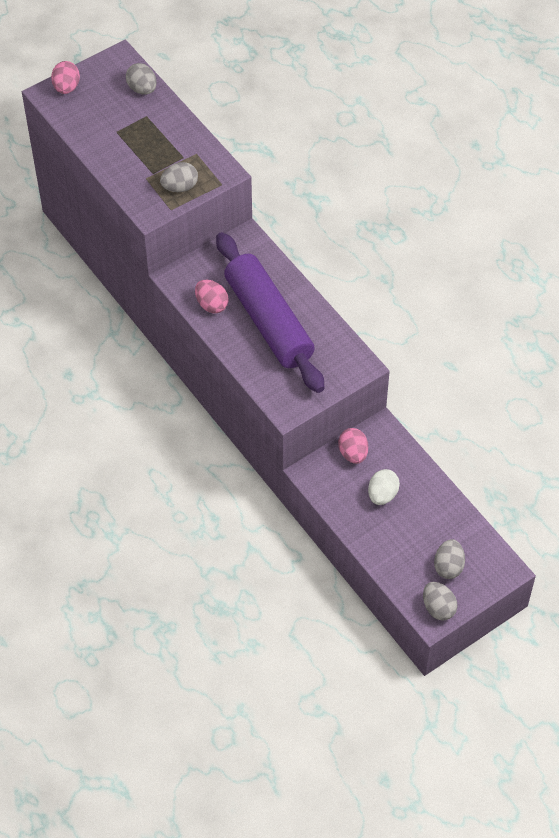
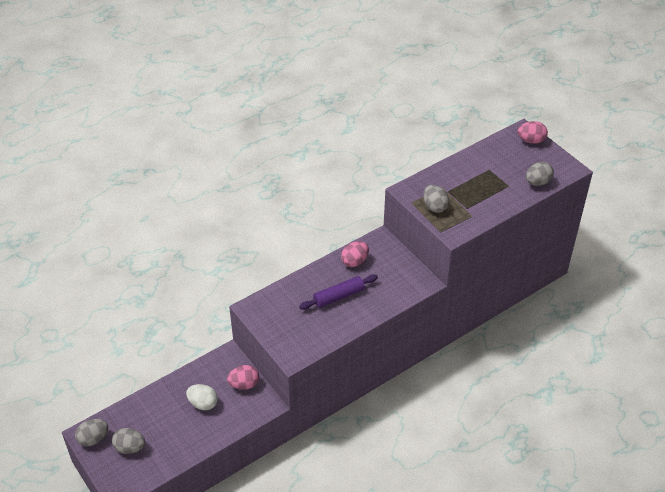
camera: 90 degrees right, 10 degrees down
(269, 321) = (338, 296): purple rolling pin -> purple rolling pin, size x0.50

